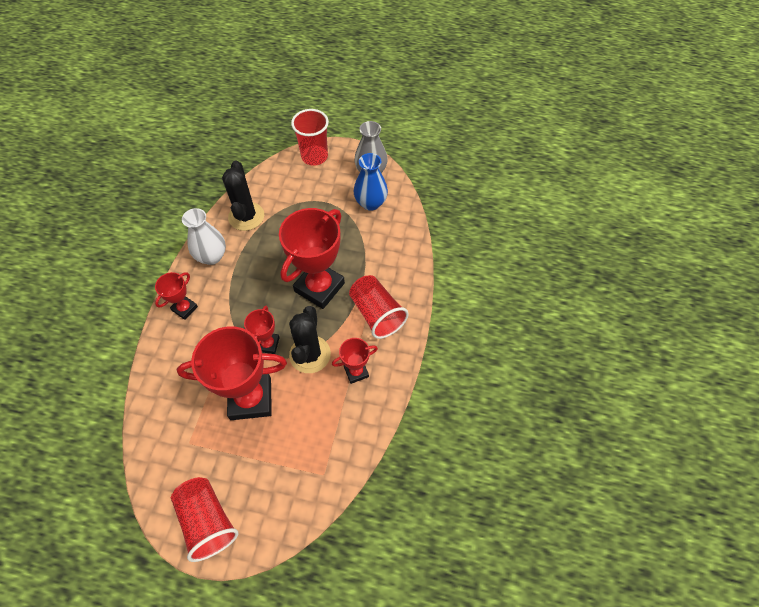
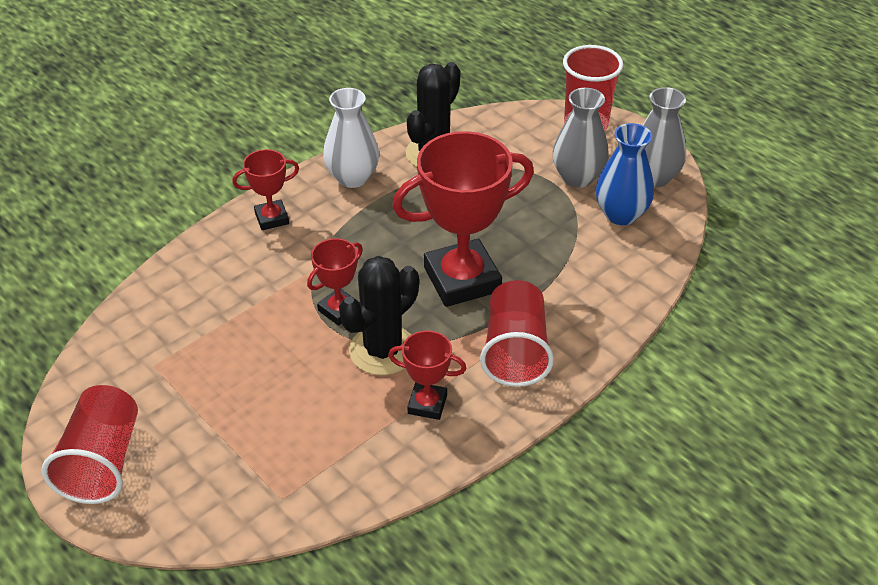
camera: 35 degrees right, 15 degrees down
(251, 398) = (266, 359): red trophy -> none
(333, 192) = (577, 177): none -> grey vase

